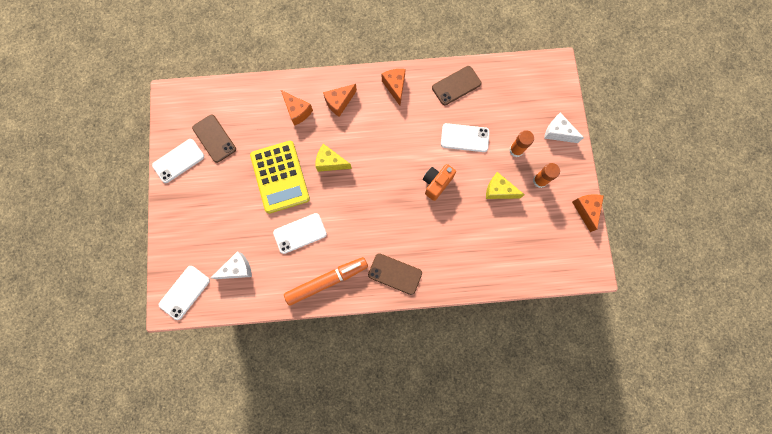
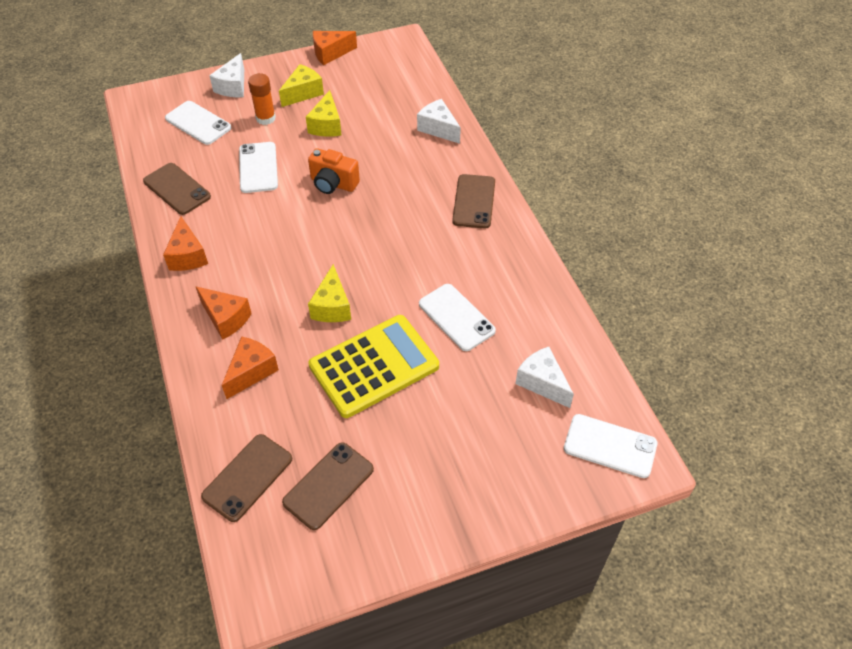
camera: 105 degrees left, 25 degrees down
(178, 161) = (387, 533): white phone -> white phone (198, 123)
(233, 101) = (247, 477): none -> brown phone
(327, 281) = (514, 269): orange marker -> none
(395, 87) = (188, 256): orange cheese -> orange cheese turned 75 degrees counterclockwise
(476, 270) = (438, 129): none -> white cheese
(540, 180) = (303, 93): orange glue stick -> yellow cheese

